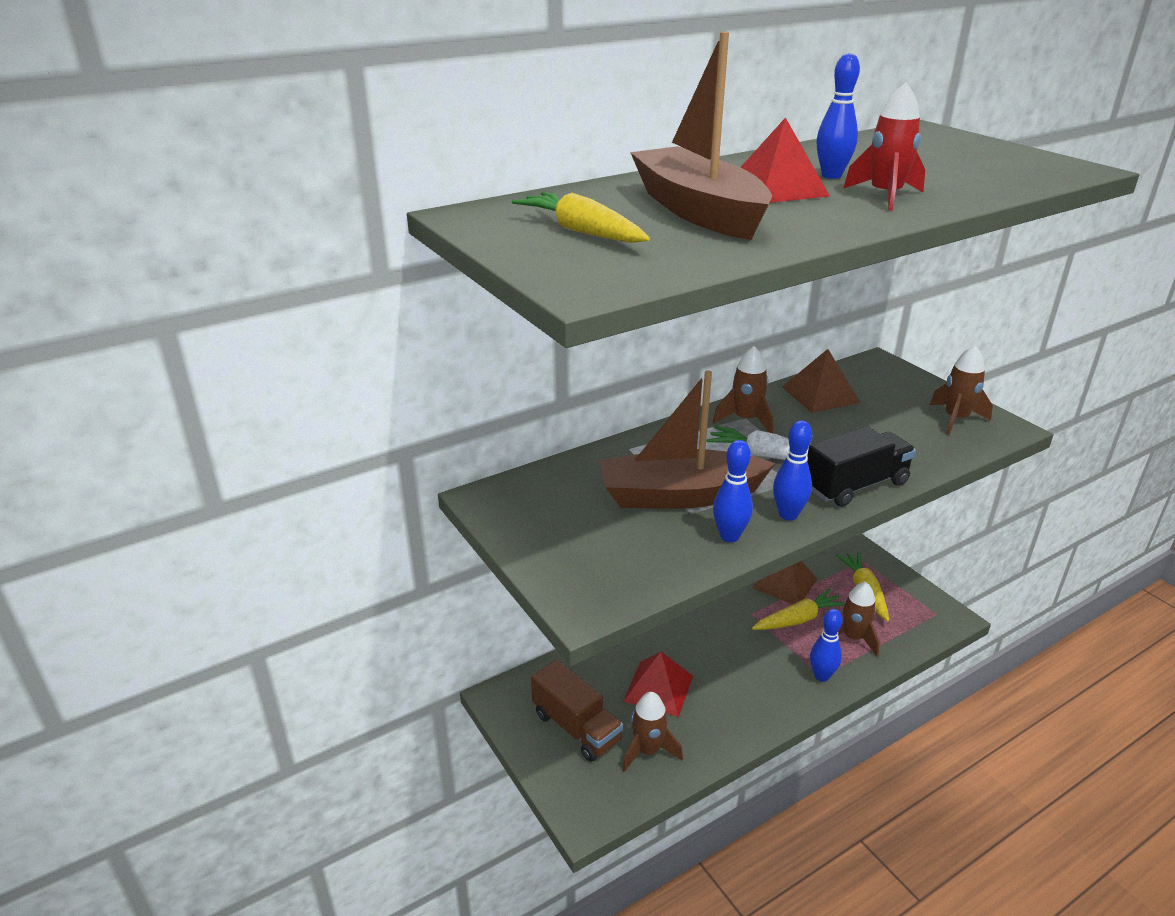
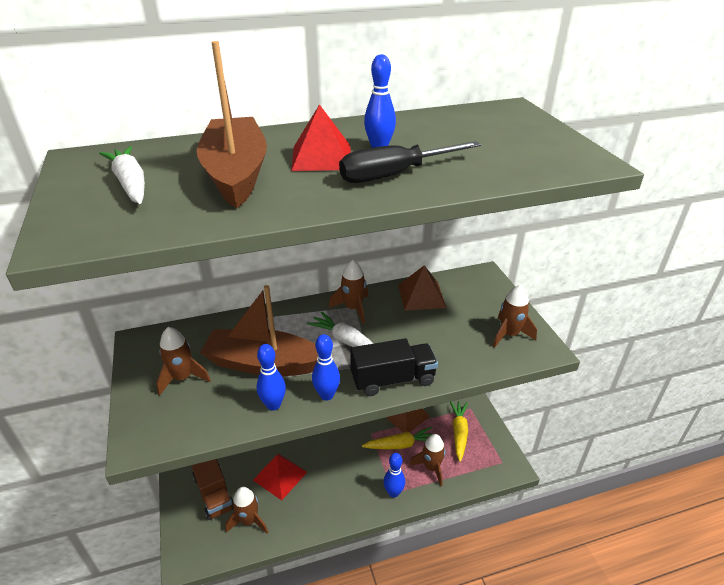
camera: 15 degrees right, 5 degrees up
(582, 232) = (130, 184): yellow carrot -> white carrot
(583, 528) = (183, 378): none -> brown rocket
(885, 196) = (394, 175): red rocket -> black screwdriver

